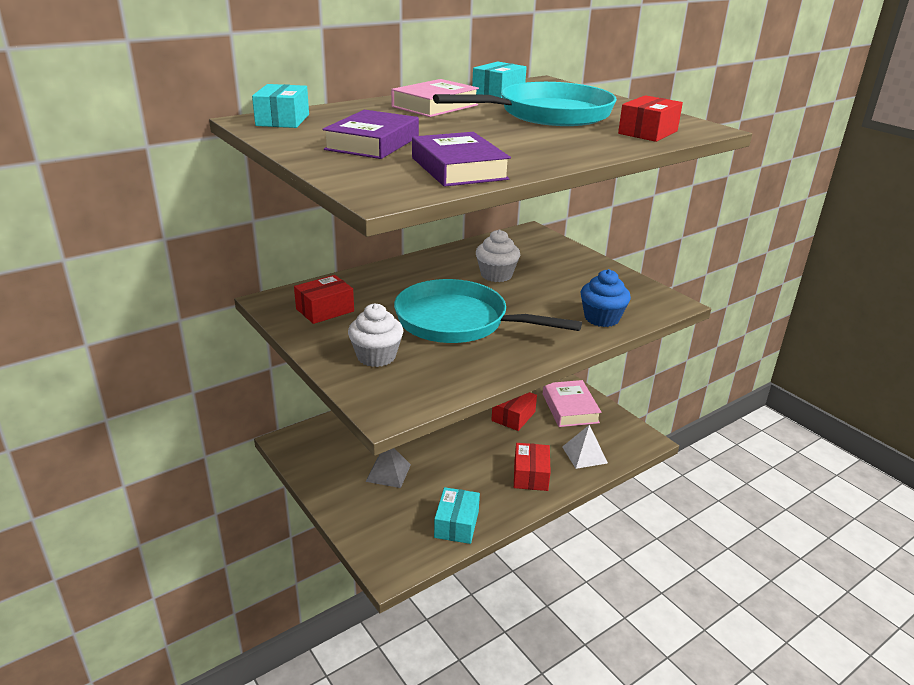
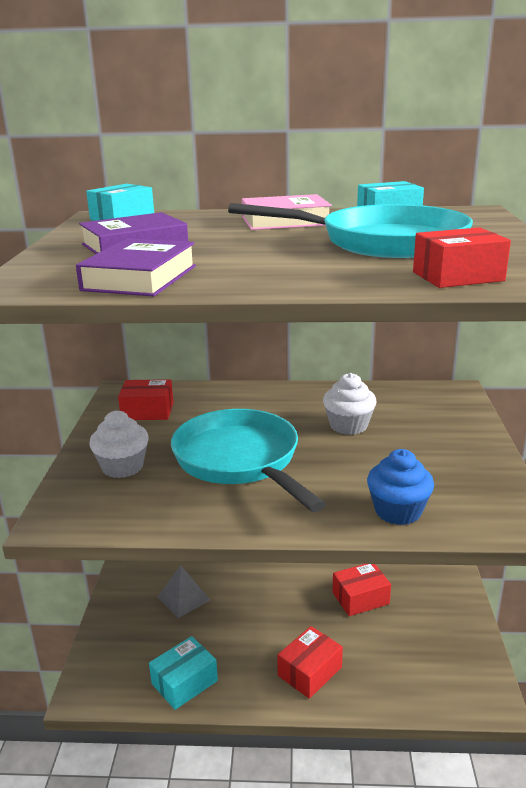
camera: 40 degrees right, 5 degrees down
(570, 408) = (435, 618): pink book -> none
(584, 455) = (394, 680): white pyramid -> none

